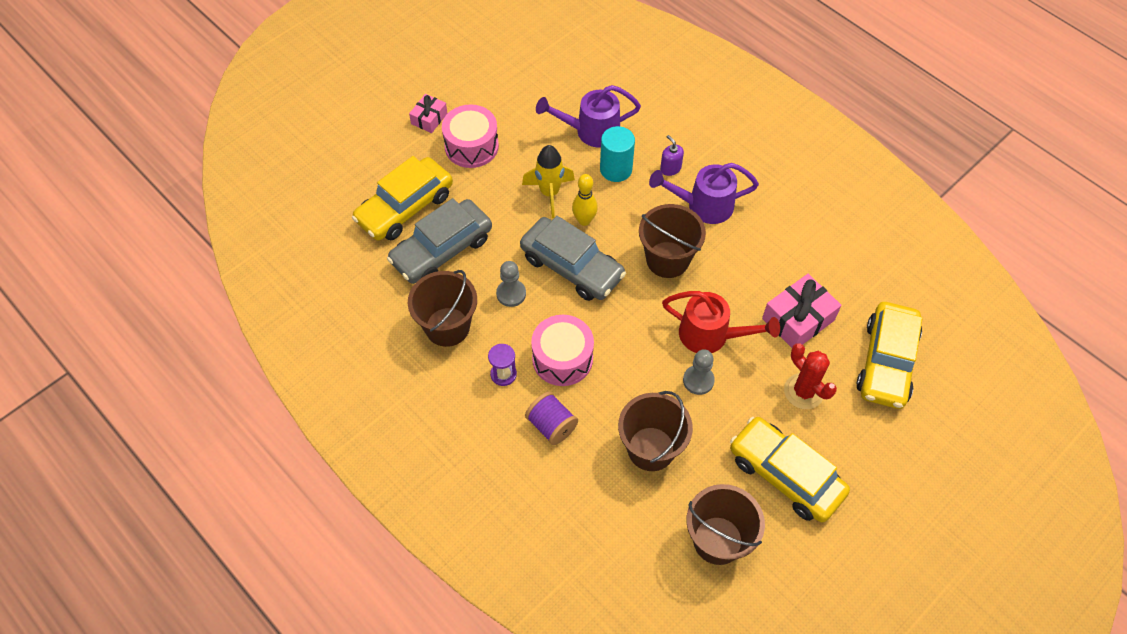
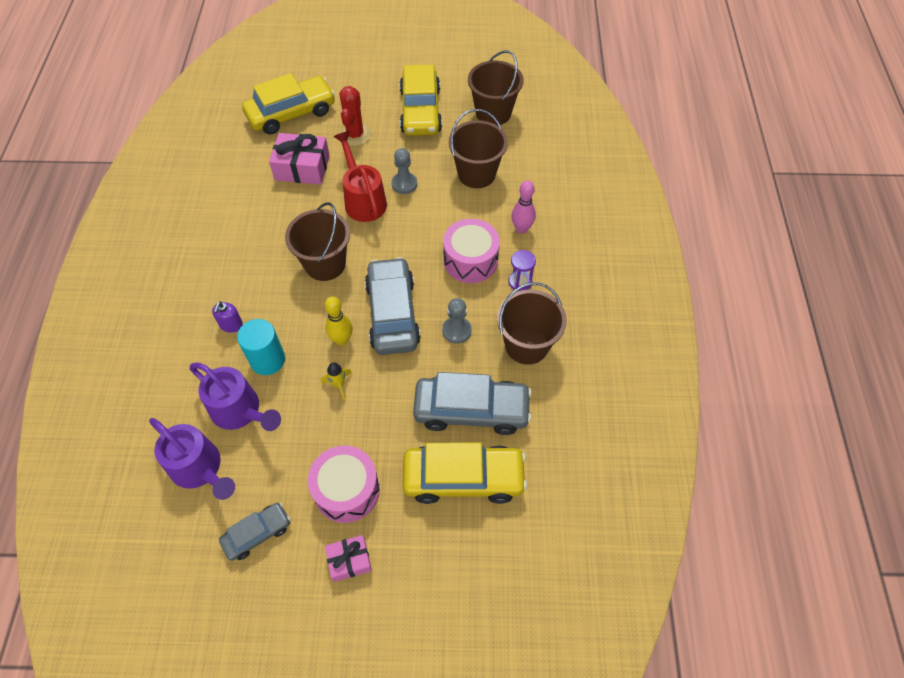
camera: 135 degrees left, 0 degrees up
(497, 90) = (257, 534): none -> grey car
(549, 193) = (339, 385): yellow rocket -> yellow rocket, size x0.56
(551, 425) = (521, 229): purple spool -> pink bowling pin
(703, 206) = (251, 278): purple watering can -> purple watering can (200, 469)

